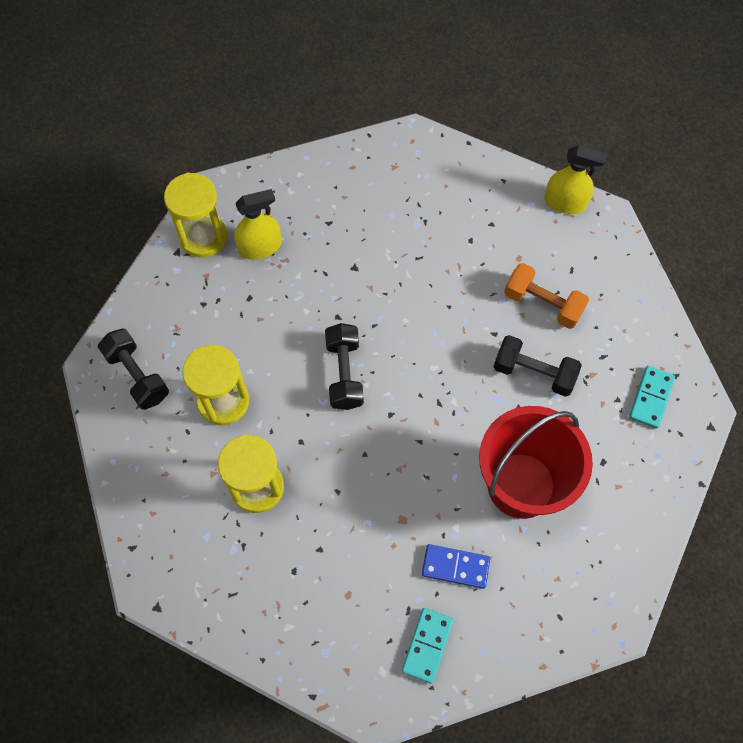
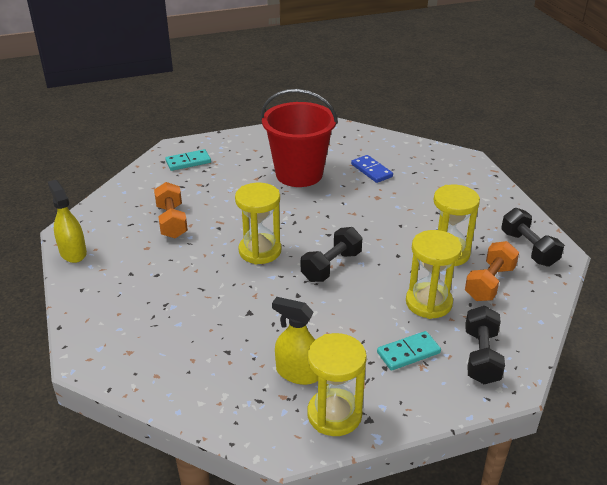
camera: 135 degrees left, 30 degrees down
(188, 475) = (489, 283): none -> orange dumbbell
(424, 337) = (260, 251): none -> yellow hourglass
(427, 645) = (418, 159): turquoise domino -> turquoise domino (408, 353)
(534, 373) = (226, 202): black dumbbell -> black dumbbell (528, 249)

